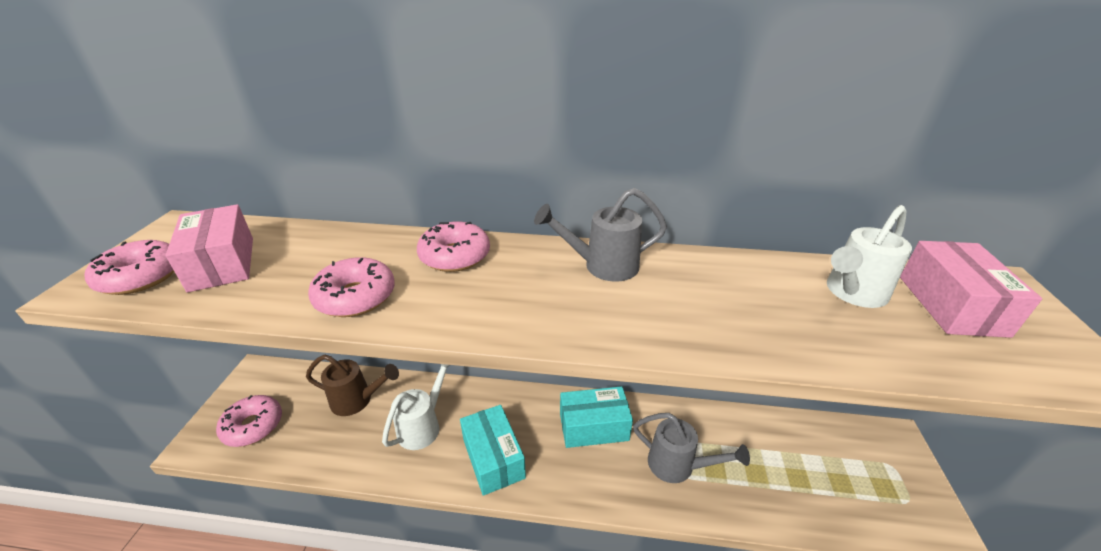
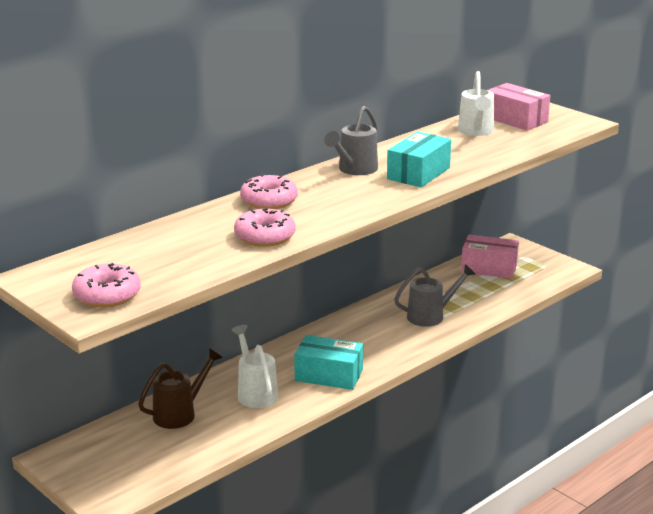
camera: 50 degrees left, 10 degrees down
(222, 263) = (139, 268): pink box -> pink box (489, 268)
(253, 426) = (130, 469): pink donut -> none
(593, 427) = (360, 329): turquoise box -> turquoise box (418, 173)

